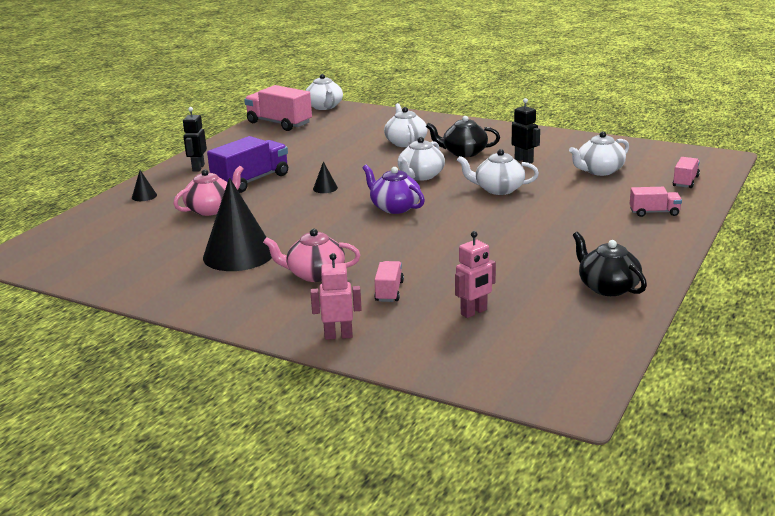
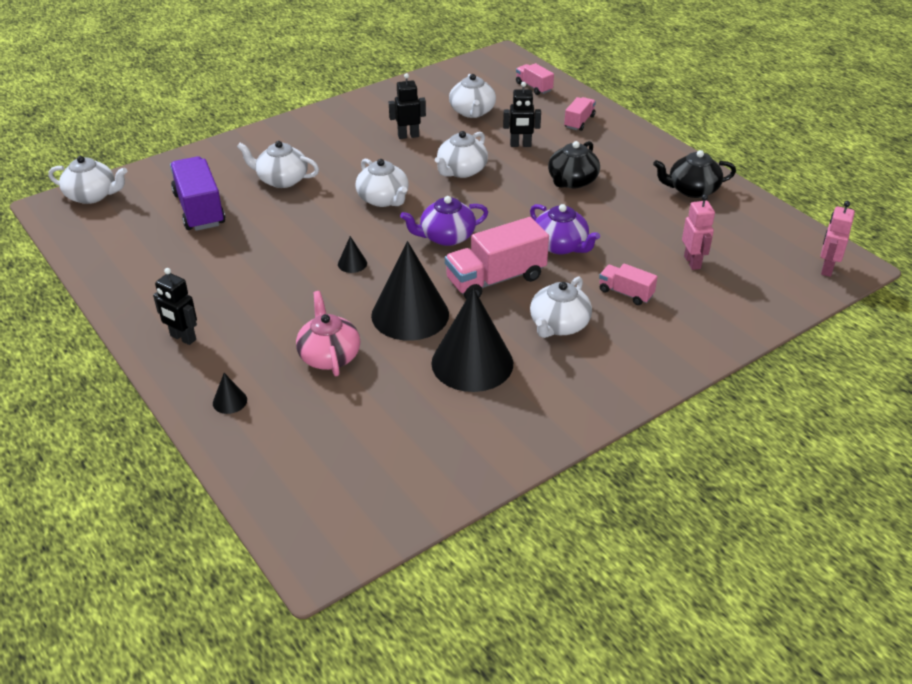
camera: 65 degrees left, 15 degrees up
(251, 181) = (274, 307): purple truck -> purple truck (199, 209)
(279, 123) = (105, 241): pink truck -> pink truck (495, 279)
(280, 220) = (410, 314): none -> black cone
(315, 274) = (558, 325): pink teapot -> white teapot
(338, 336) = (690, 344): pink robot -> pink robot (826, 269)
(432, 250) = (560, 246): none -> purple teapot
(464, 153) = (351, 158): black teapot -> black teapot (572, 181)
(573, 200) = (520, 145): none -> black robot

